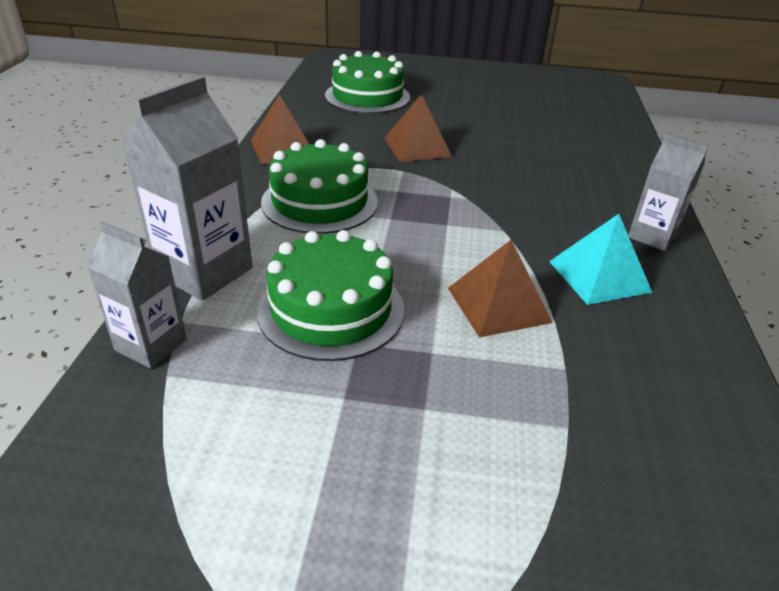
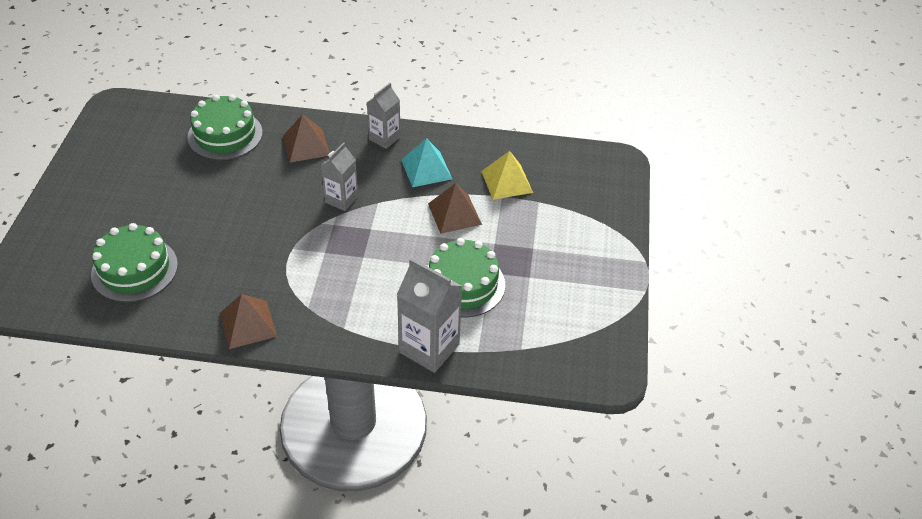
camera: 90 degrees left, 10 degrees up
(151, 345) = (499, 360): grey carton -> grey carton (341, 199)
(320, 202) = (340, 295): green cake -> green cake (225, 135)
(417, 147) = (252, 238): brown pyramid -> brown pyramid (306, 145)
(611, 377) = (507, 181): none -> yellow pyramid

